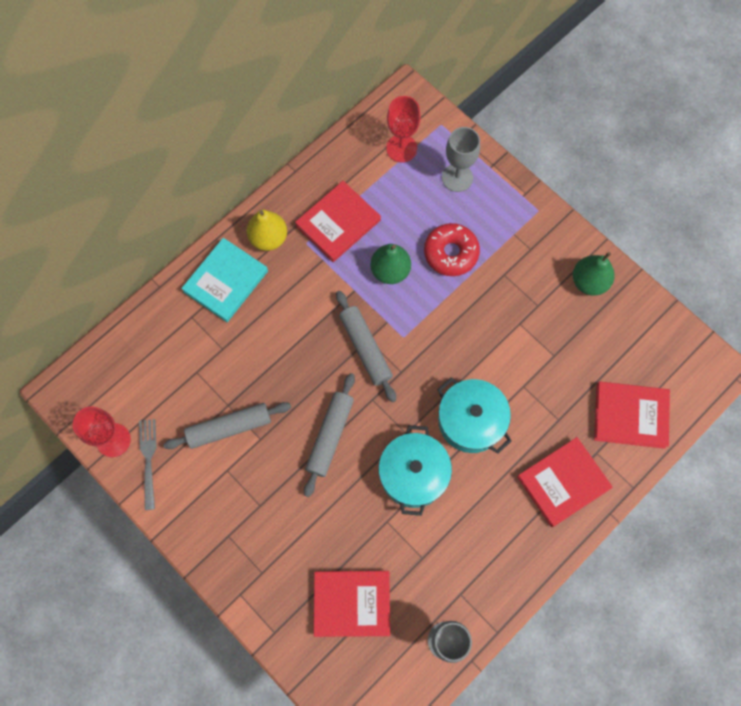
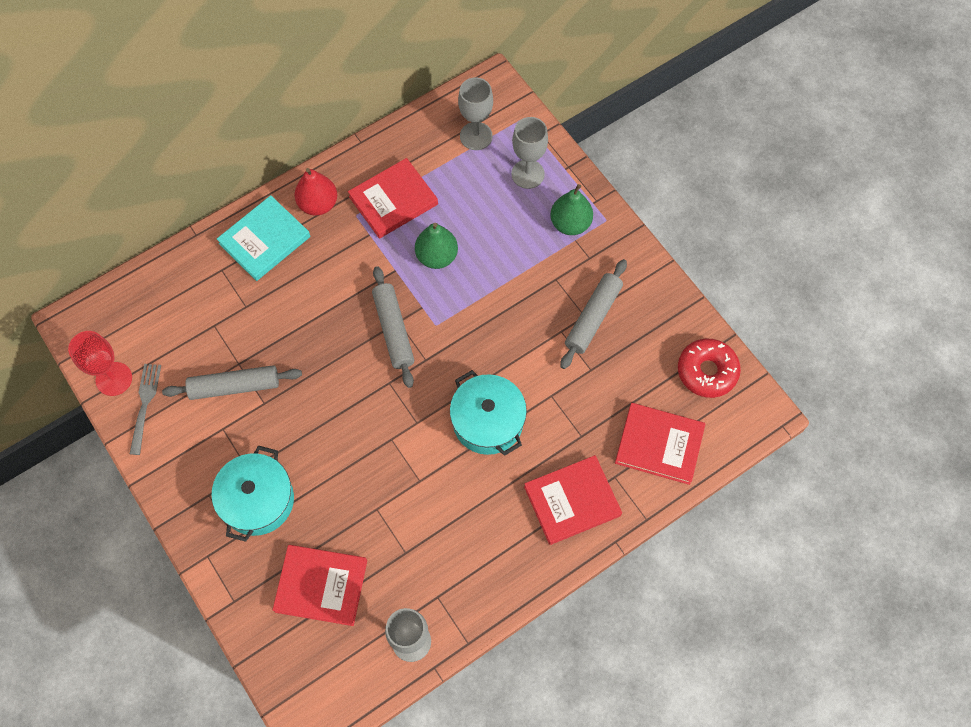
camera: 10 degrees right, 5 degrees down
(268, 238) = (318, 204): yellow pear -> red pear
(330, 436) = (336, 412): grey rolling pin -> grey rolling pin (593, 317)
(401, 148) = (476, 136): red goblet -> grey goblet
(413, 474) = (415, 465): turquoise pot -> turquoise pot (258, 500)
(451, 253) = (504, 248): red donut -> red donut (707, 371)
(589, 282) = (644, 301): green pear -> green pear (570, 224)

